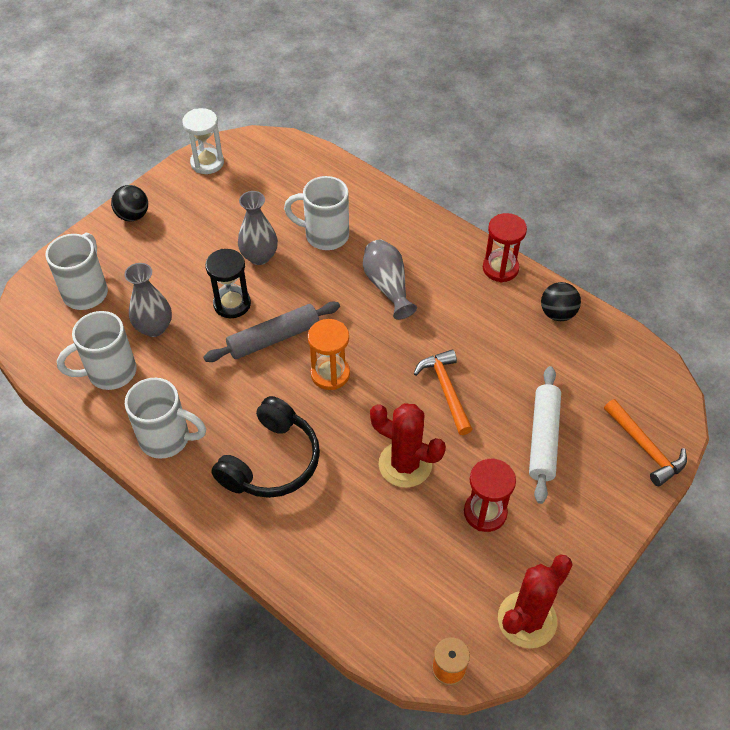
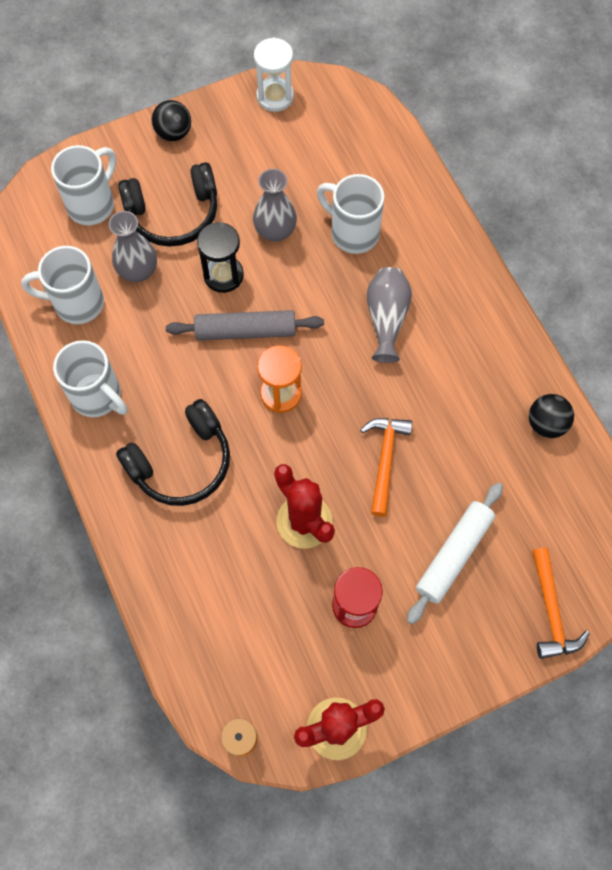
camera: 25 degrees right, 15 degrees up
(164, 274) = (173, 214): none -> black headphones
(500, 268) = (515, 346): red hourglass -> none

